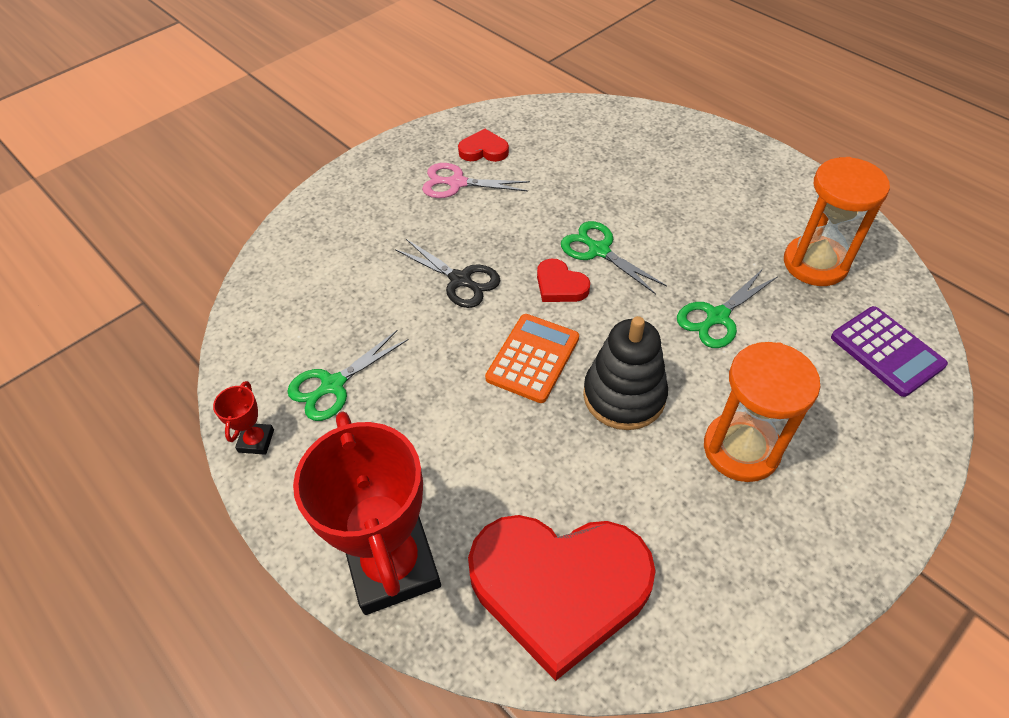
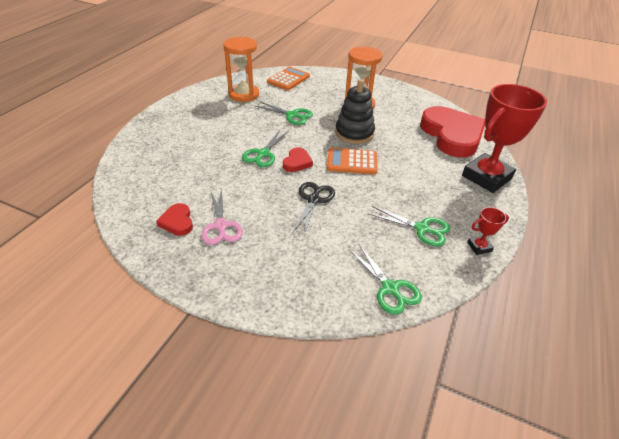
camera: 115 degrees left, 10 degrees down
(265, 305) = (390, 289): none -> green scissors
(886, 351) = (288, 79): purple calculator -> orange calculator

